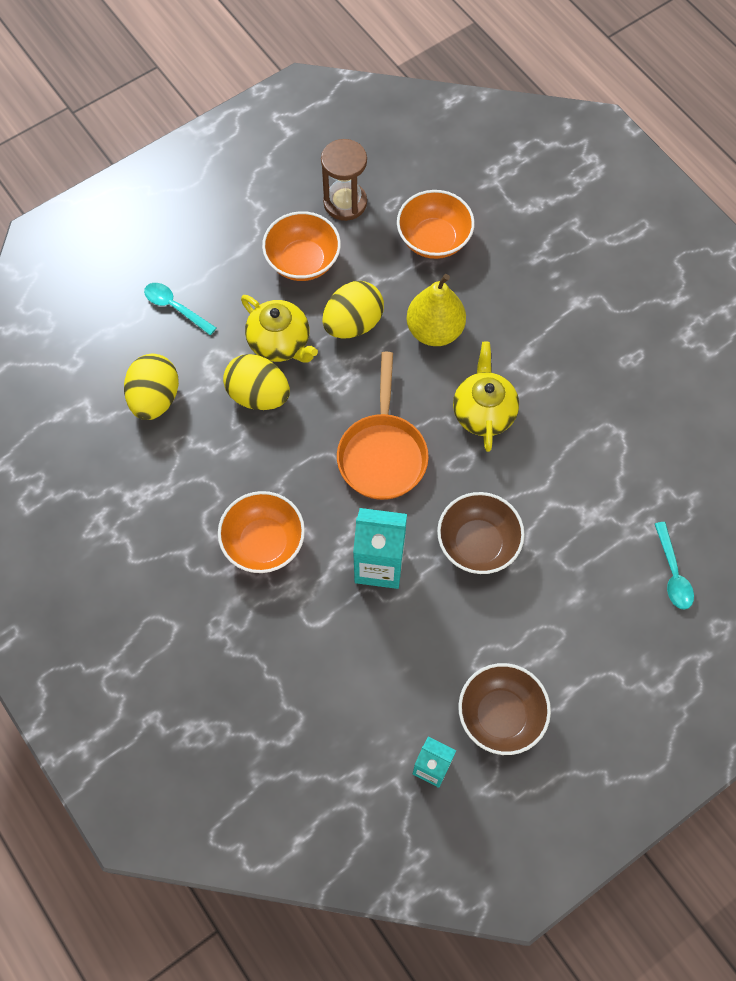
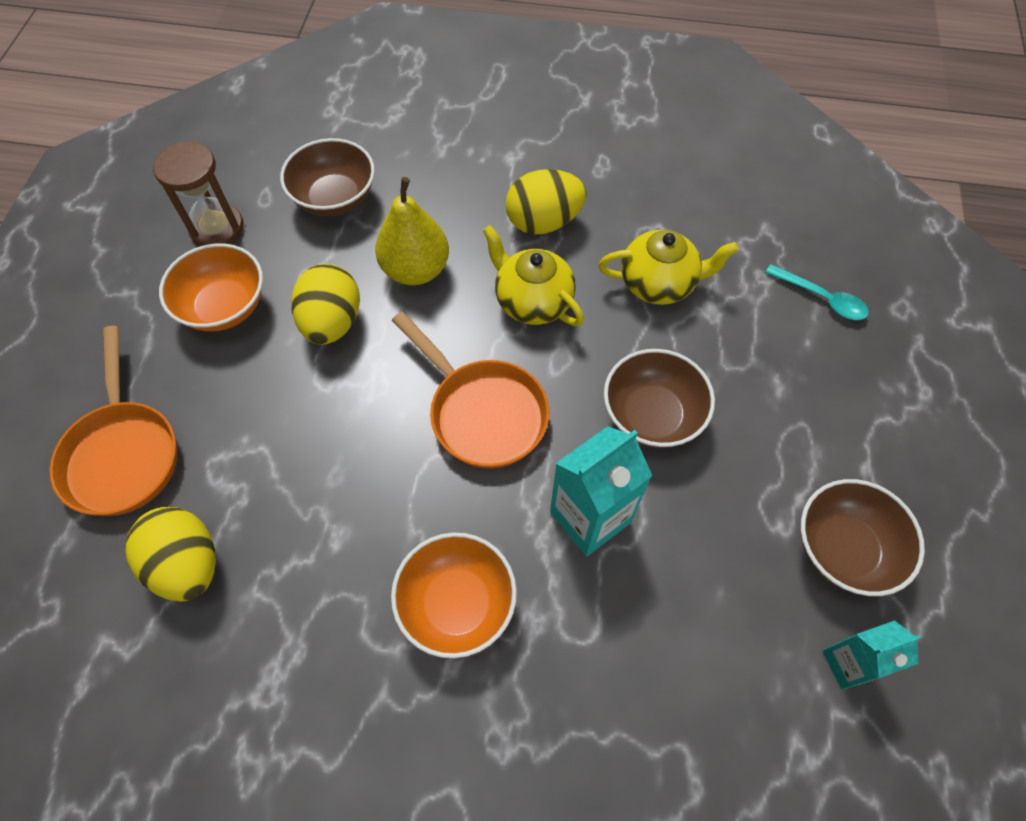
camera: 45 degrees left, 5 degrees down
(175, 307) = (123, 454): turquoise spoon -> orange pan
(258, 395) = (302, 463): yellow egg -> yellow egg (543, 222)
(280, 343) = (276, 396): yellow teapot -> yellow teapot (659, 283)
(434, 239) = (335, 198): orange bowl -> brown bowl

